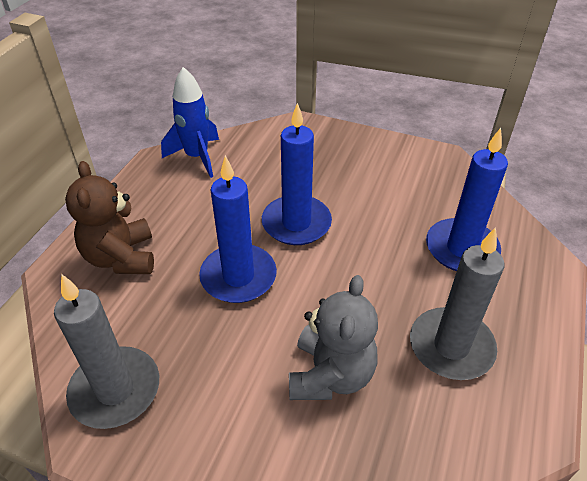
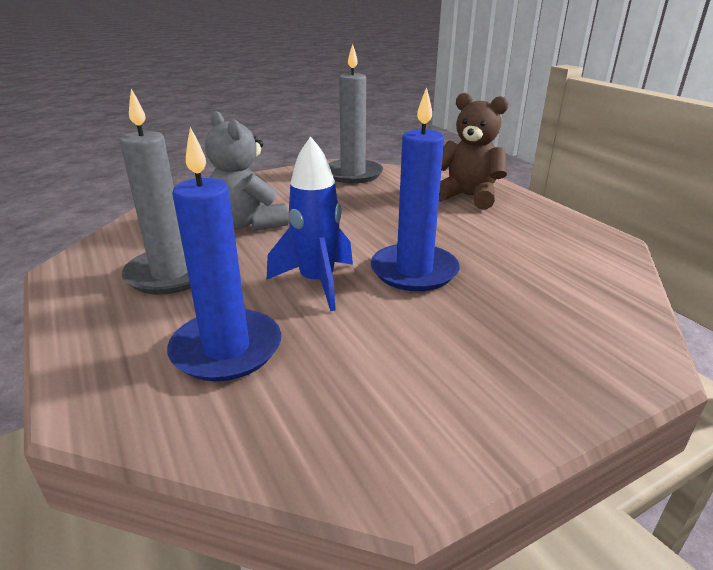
camera: 130 degrees right, 15 degrees down
(197, 157) = (598, 260): blue rocket -> blue rocket (317, 283)
(238, 276) = (385, 225): blue candle -> none

